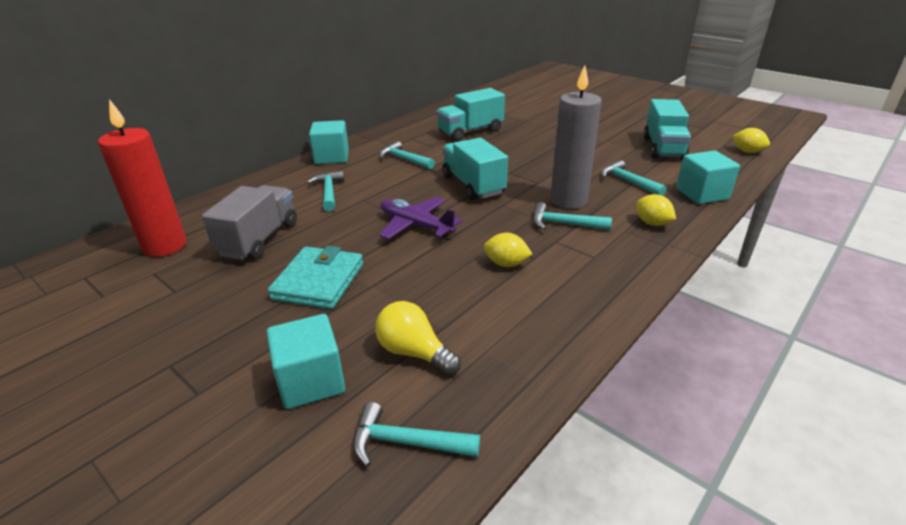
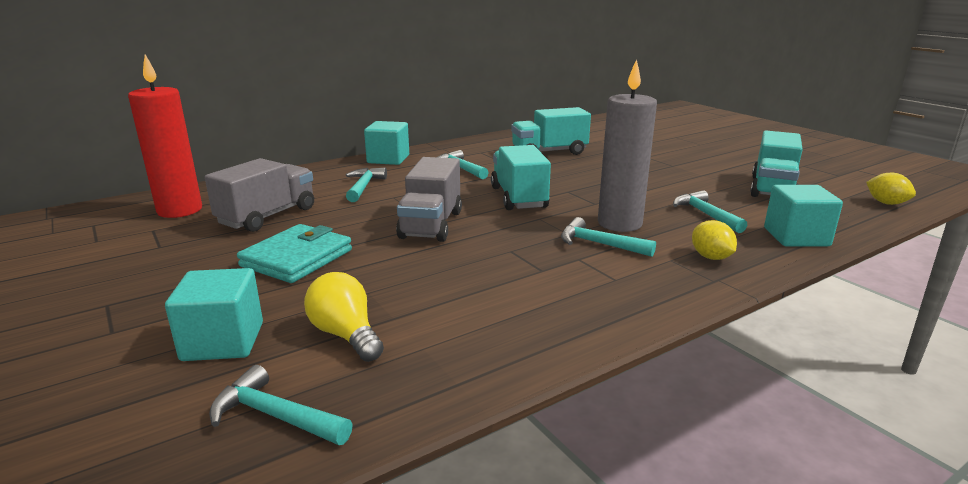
camera: 15 degrees right, 10 degrees down
(416, 225) = (431, 225): purple plane -> grey truck
(506, 264) = (506, 271): yellow lemon -> none

